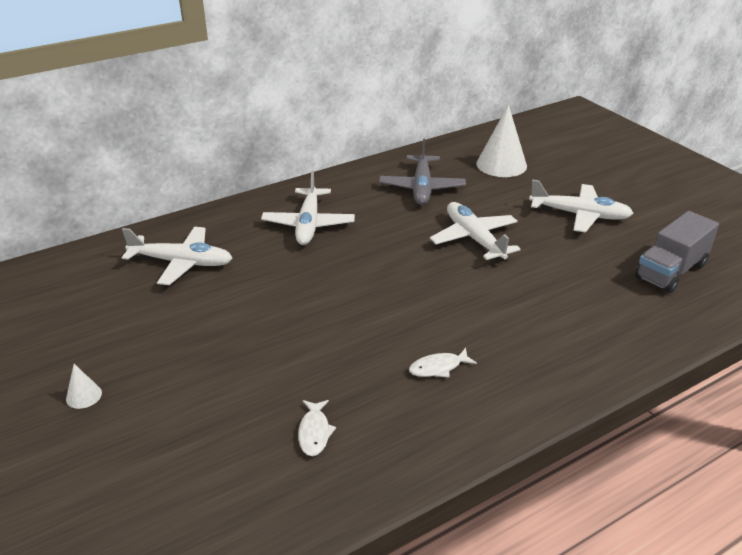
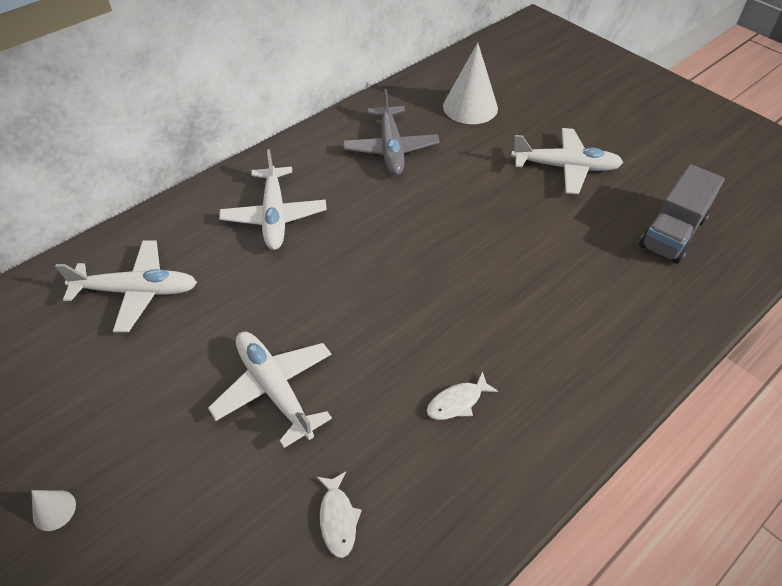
camera: 10 degrees left, 15 degrees up
(474, 239) = (461, 214): white plane -> white plane (275, 389)

